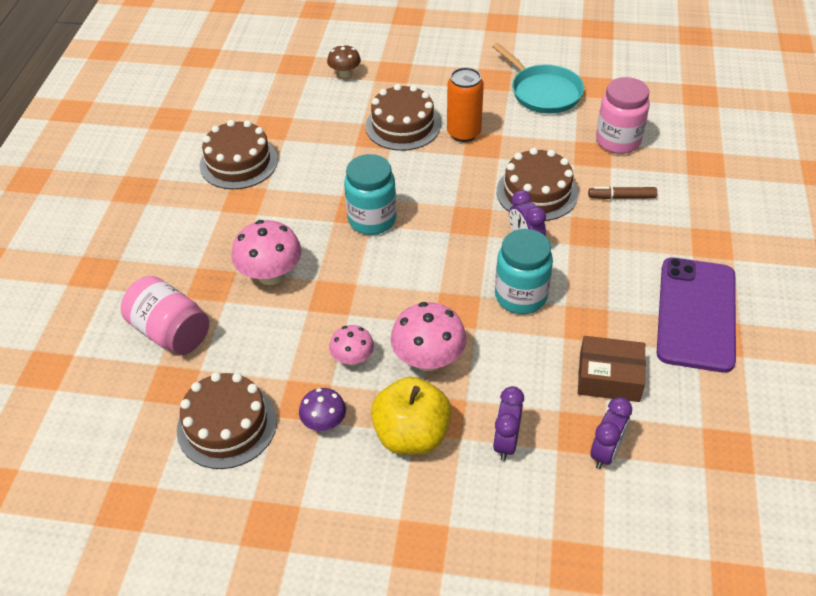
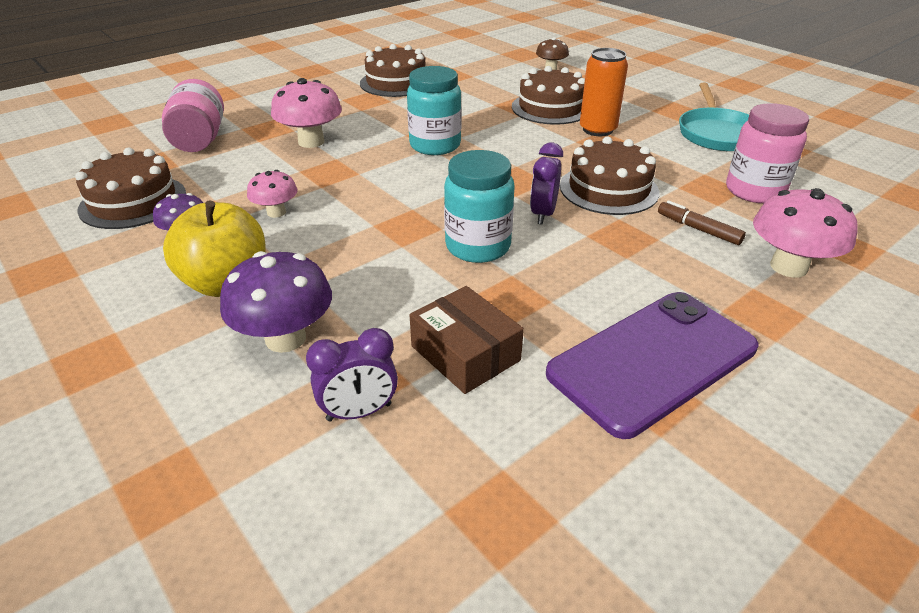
camera: 40 degrees right, 10 degrees down
(428, 359) = (328, 244): pink mushroom -> pink mushroom (788, 267)
(506, 442) = (285, 338): purple clock -> purple mushroom

